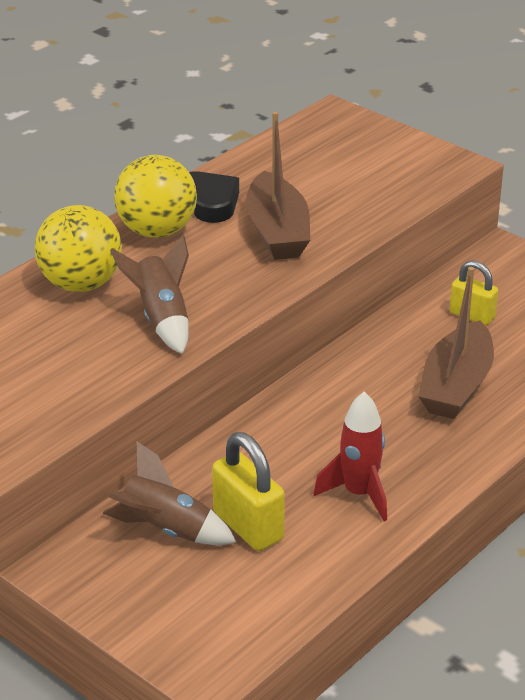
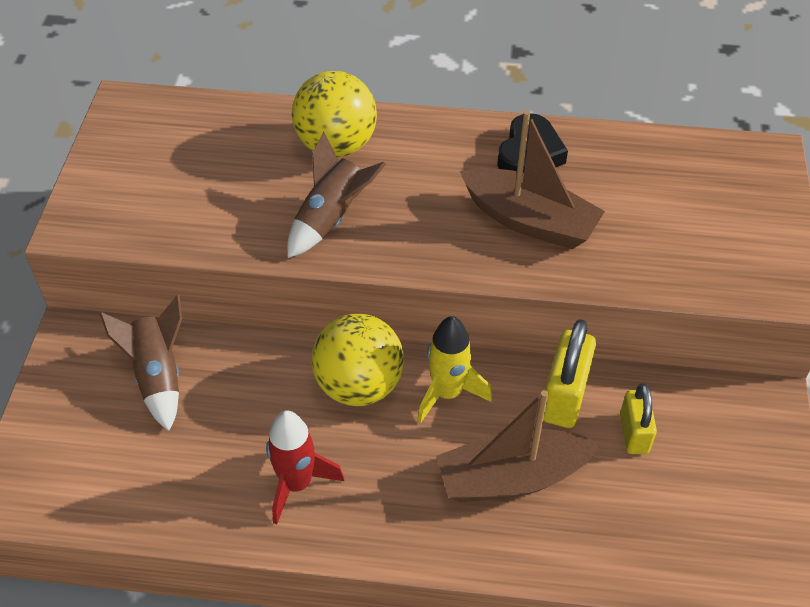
camera: 55 degrees right, 15 degrees up
(157, 231) = (453, 146): yellow ball -> yellow ball (359, 385)
(248, 526) = (199, 428): yellow padlock -> yellow padlock (564, 397)
(277, 232) = (530, 221): brown boat -> brown boat turned 105 degrees counterclockwise
(350, 382) = (447, 393): none -> yellow rocket

